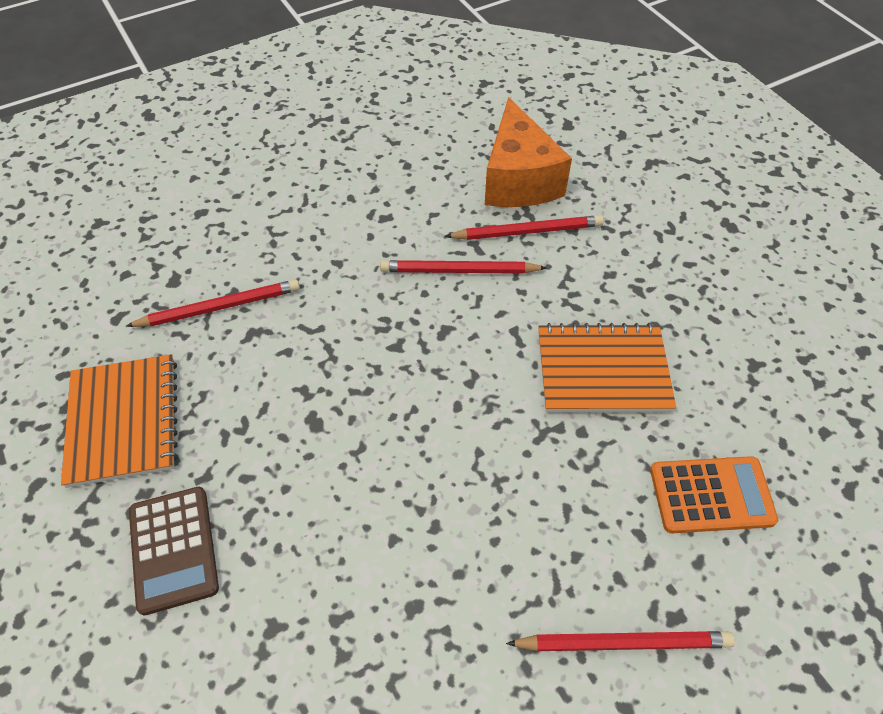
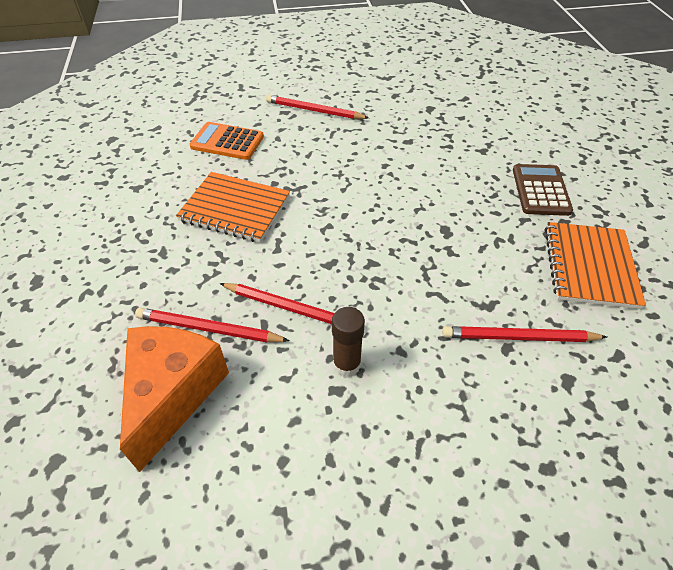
camera: 160 degrees left, 5 degrees down
(384, 238) = (346, 364): none -> brown glue stick

